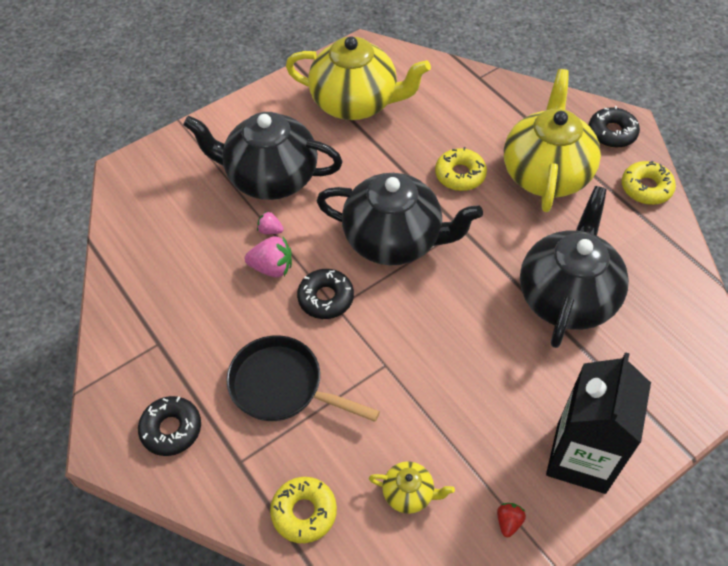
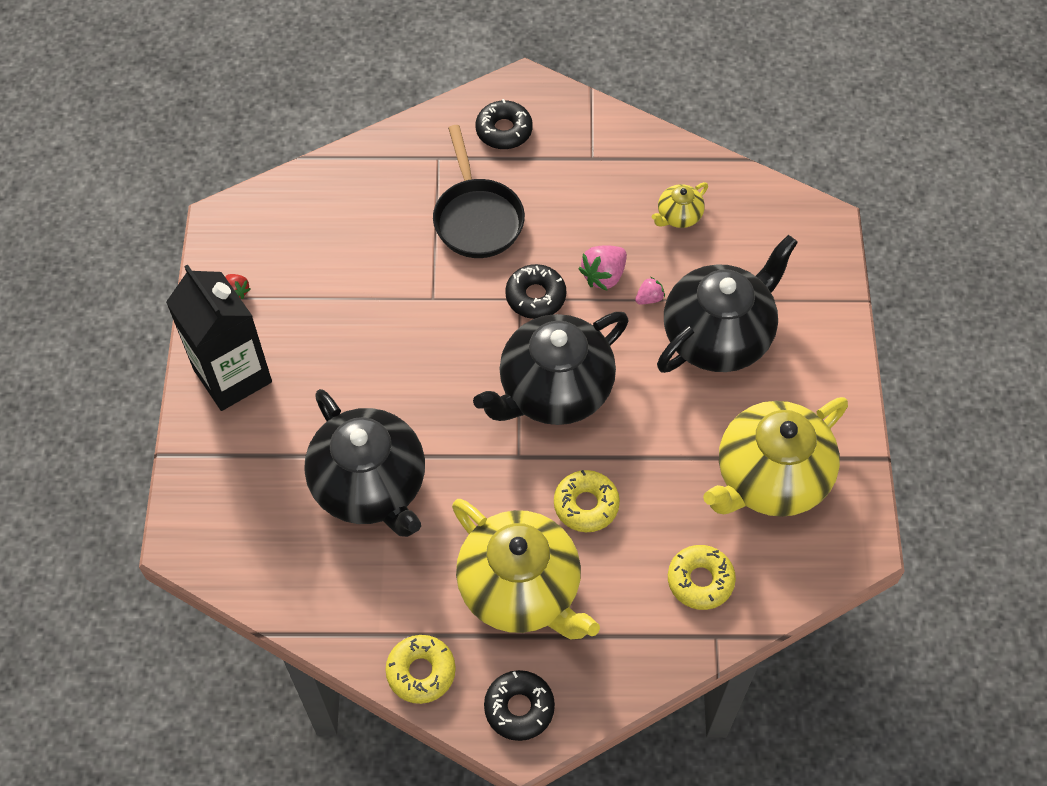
camera: 125 degrees right, 5 degrees up
(283, 386) = (477, 218): black pan -> black pan turned 105 degrees clockwise
(304, 512) = (363, 174): yellow donut -> yellow donut (700, 580)
(409, 493) = (316, 245): yellow teapot -> yellow teapot (678, 216)

